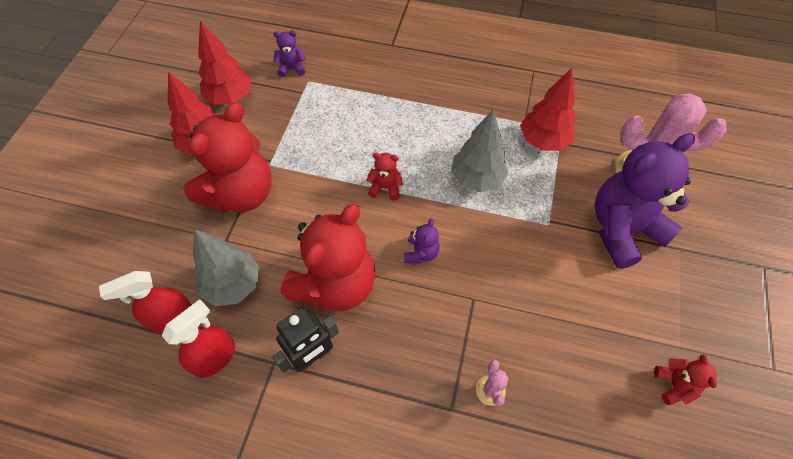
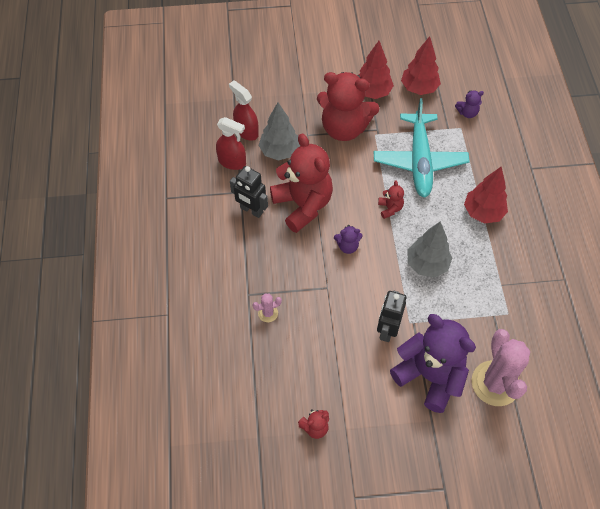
camera: 70 degrees right, 0 degrees up
(292, 68) = (467, 113): purple teddy bear -> purple teddy bear turned 105 degrees clockwise
(332, 134) = (419, 160): none -> turquoise plane
(335, 284) = (303, 205): red teddy bear -> red teddy bear turned 135 degrees counterclockwise
(543, 141) = (488, 302): red tree -> red tree (483, 212)
(553, 251) = (387, 330): none -> black robot

